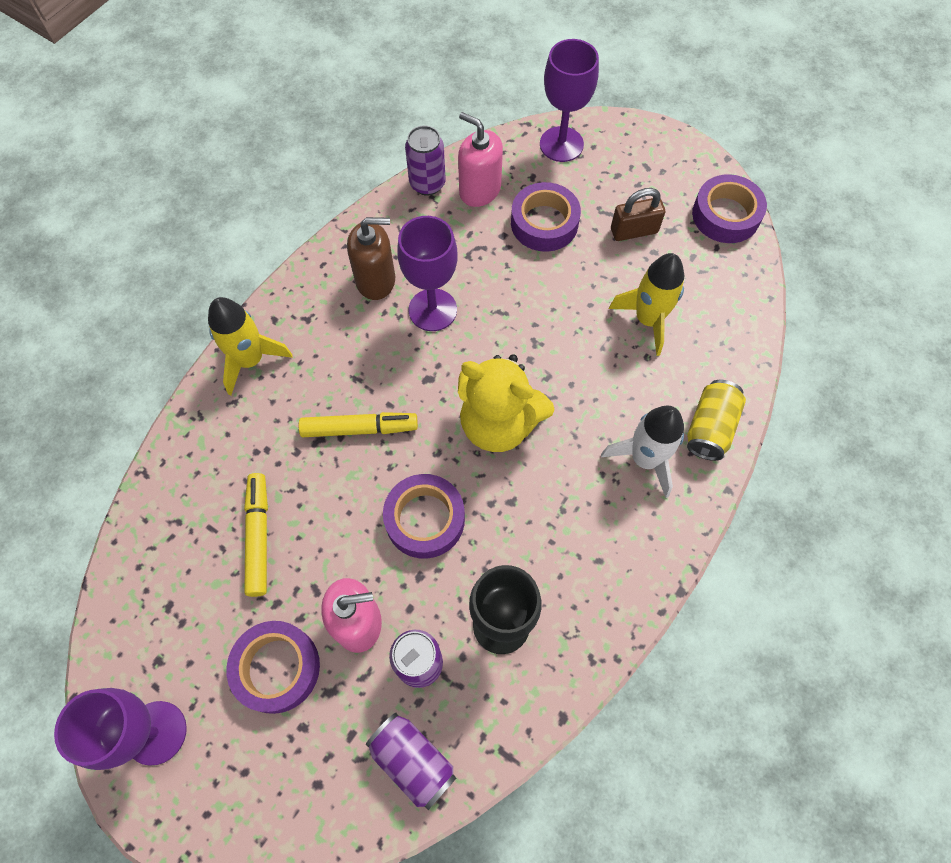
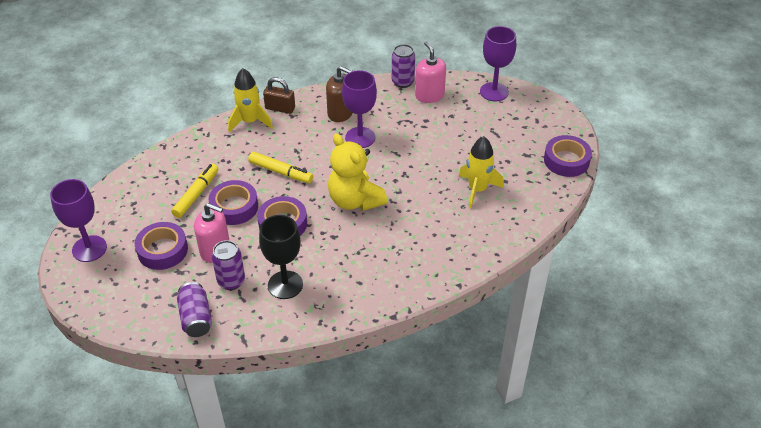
camera: 30 degrees right, 20 degrees down
(544, 223) = (454, 123): purple tape -> purple tape (234, 207)
(634, 231) = (503, 146): brown padlock -> brown padlock (280, 108)
(645, 459) = (422, 250): white rocket -> none
(710, 427) = (472, 253): yellow can -> none

